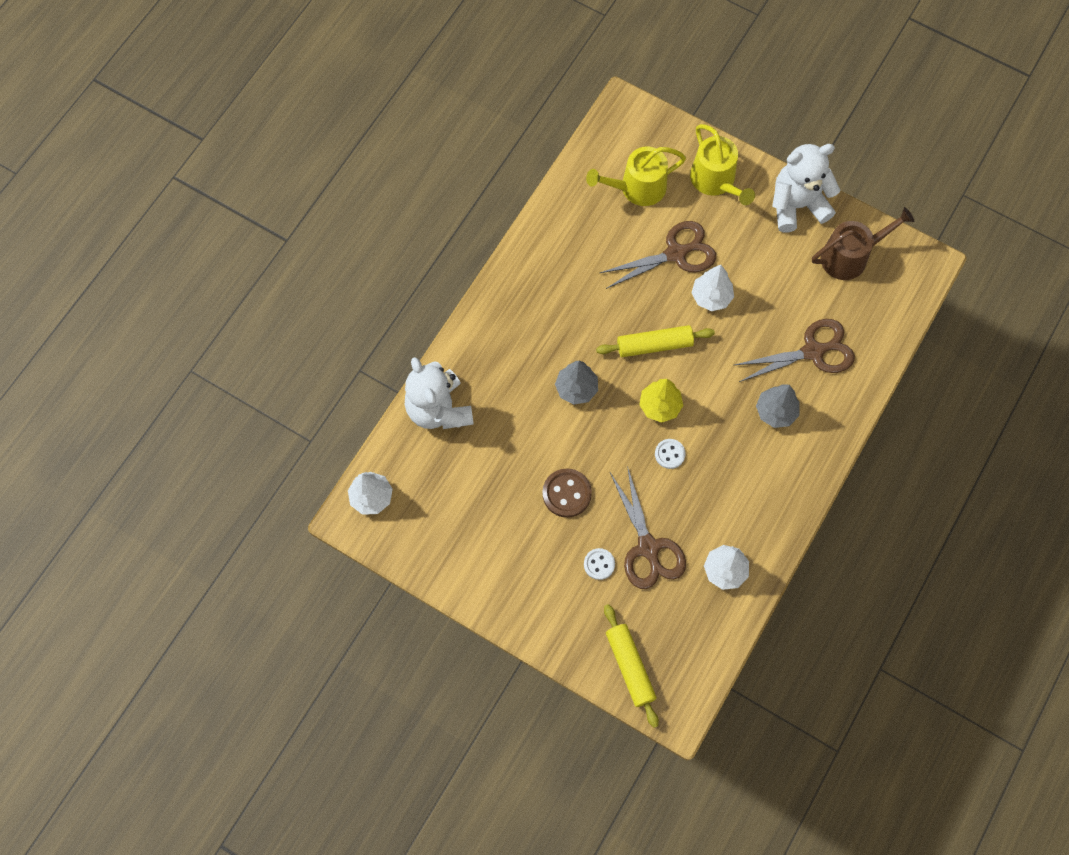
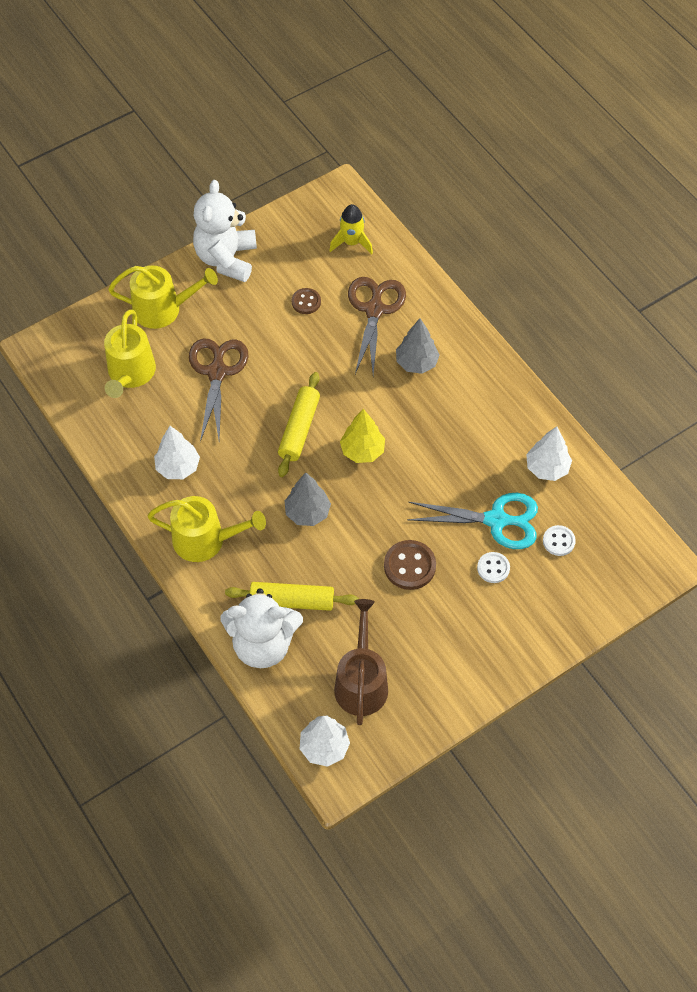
camera: 65 degrees left, 10 degrees down
(511, 321) = (205, 540): none -> yellow watering can
(630, 667) = (604, 584): yellow rolling pin -> yellow rolling pin (292, 601)
(648, 547) = (496, 520): brown scissors -> turquoise scissors
(669, 454) = (414, 463): white button -> white button (558, 541)
(711, 297) = (277, 363): white tree -> white tree (178, 467)
(788, 291) = (306, 302): none -> brown button
(849, 256) = (300, 243): brown watering can -> brown watering can (361, 682)
(876, 299) = (351, 242): none -> yellow rocket

